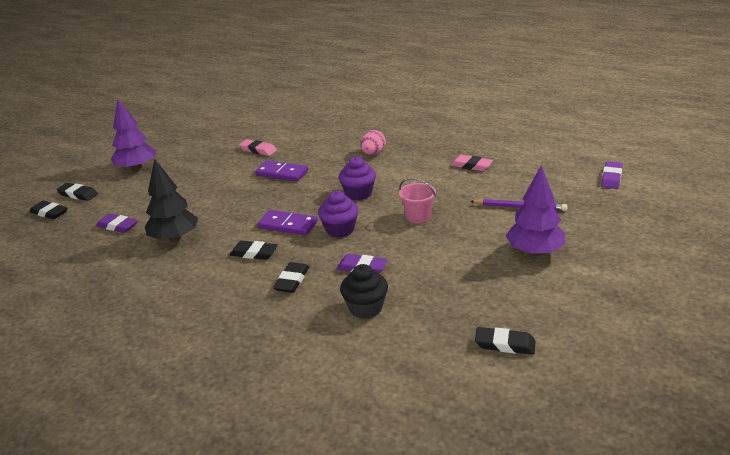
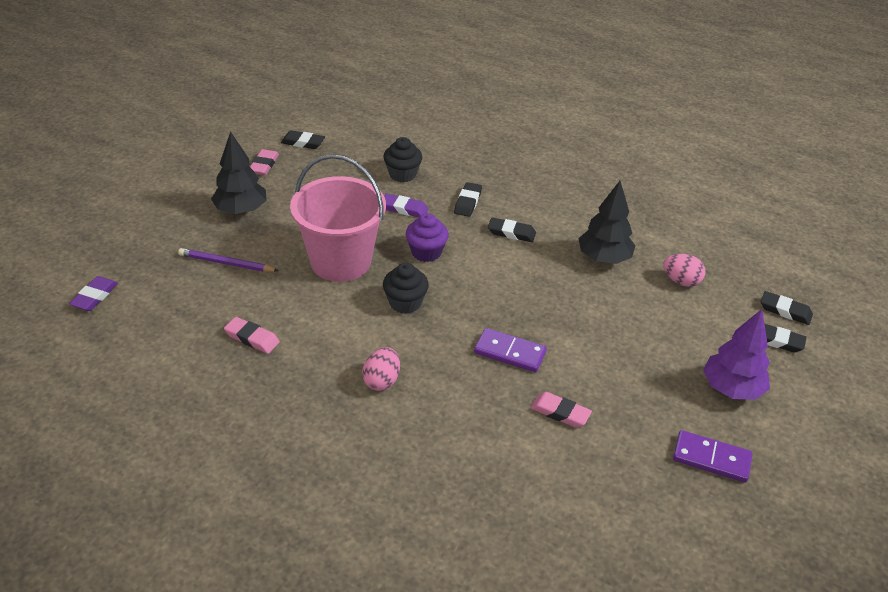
camera: 175 degrees right, 10 degrees up
(117, 226) = (681, 281): purple eraser -> pink egg
(288, 225) = (484, 264): purple domino -> purple domino (711, 459)
(358, 194) = (405, 303): purple cupcake -> black cupcake
(418, 217) = (341, 261): pink bucket -> pink bucket, size x2.27
(534, 252) = (241, 210): purple tree -> black tree
(539, 306) = (264, 165): none -> pink eraser

